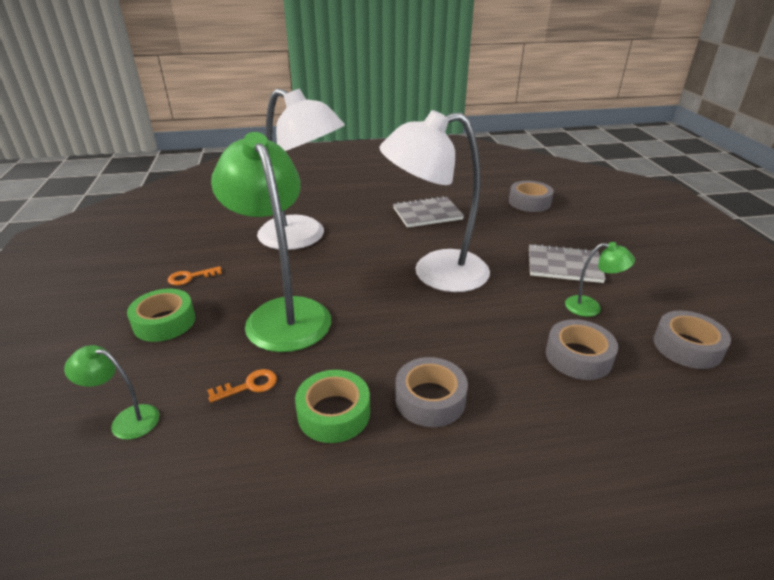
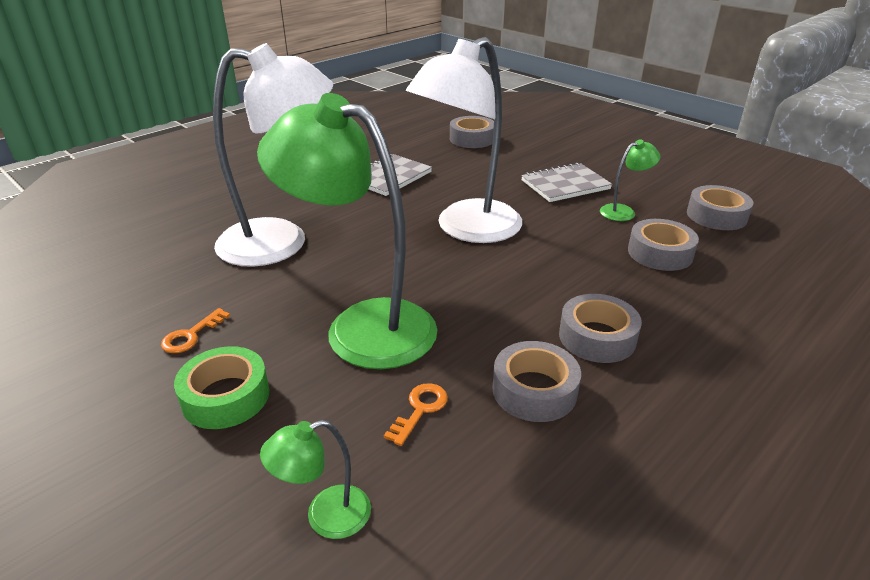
camera: 35 degrees left, 0 degrees up
(334, 413) = (534, 390): green tape -> grey tape

